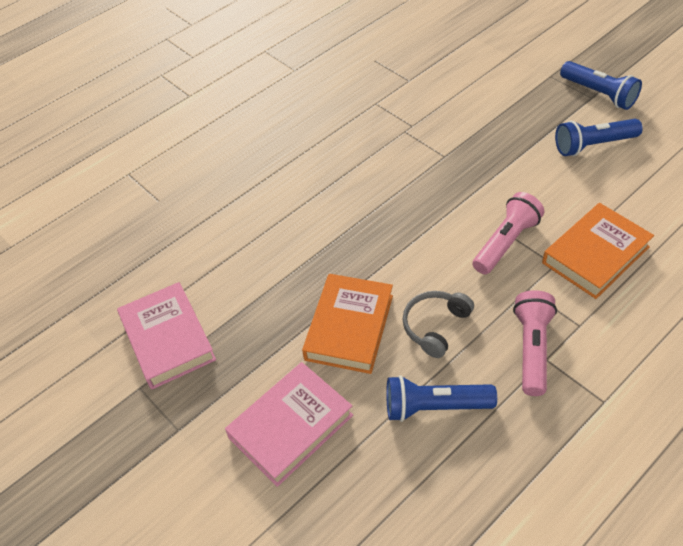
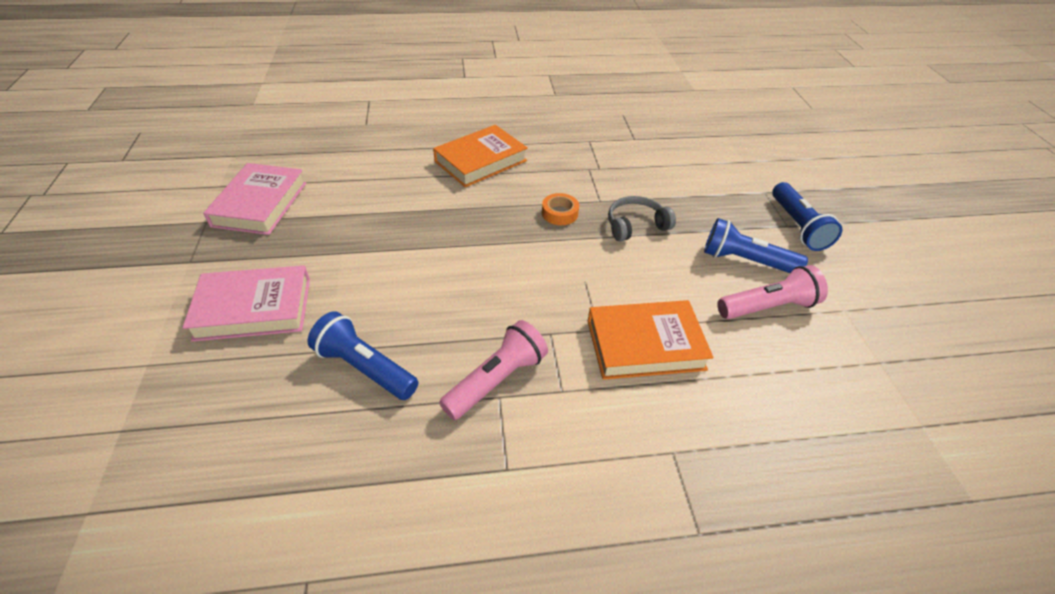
camera: 30 degrees right, 5 degrees down
(349, 327) = (379, 271): orange book -> orange book (480, 161)
(427, 187) = (559, 213): none -> orange tape
(435, 326) = (441, 311): grey headphones -> grey headphones (635, 225)
(506, 242) = (575, 287): pink flashlight -> pink flashlight (768, 307)

